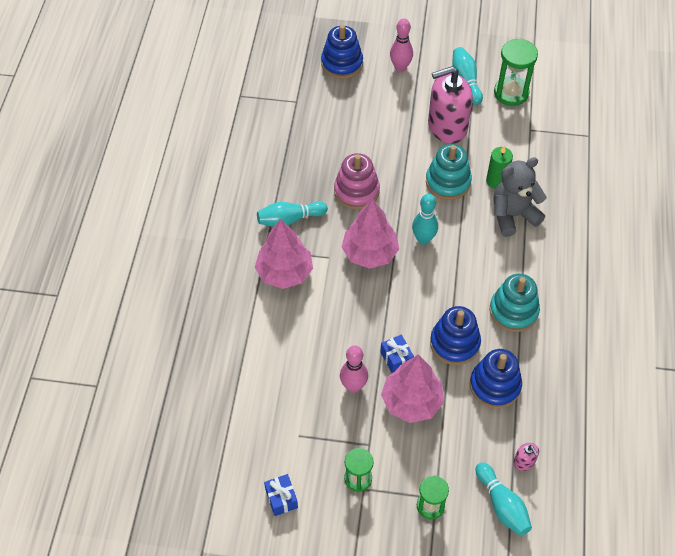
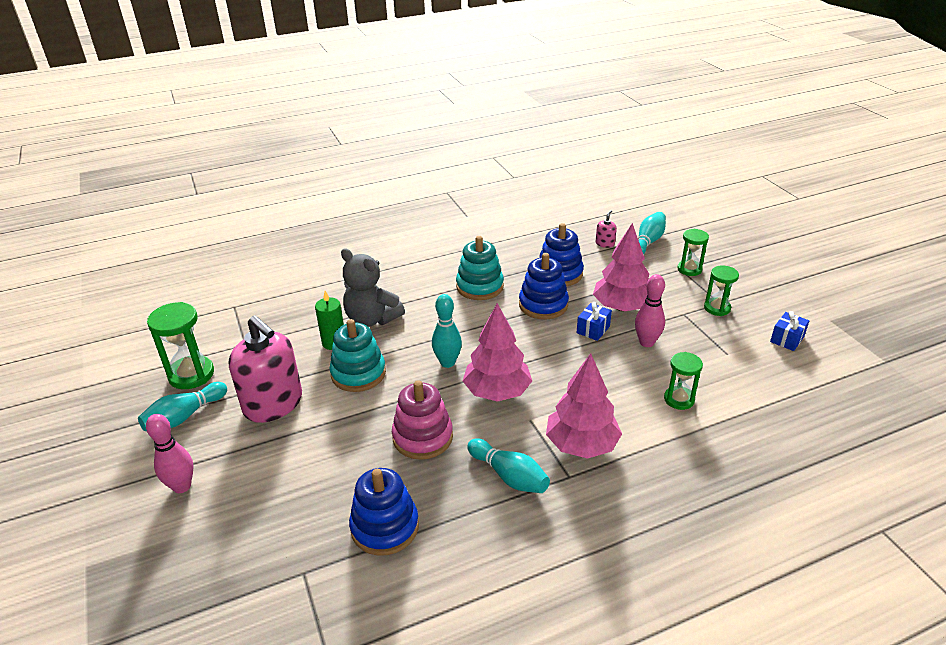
camera: 120 degrees left, 20 degrees down
(279, 360) = (679, 399): none -> green hourglass
(342, 63) = (197, 555): blue stacking toy -> blue stacking toy (385, 527)

